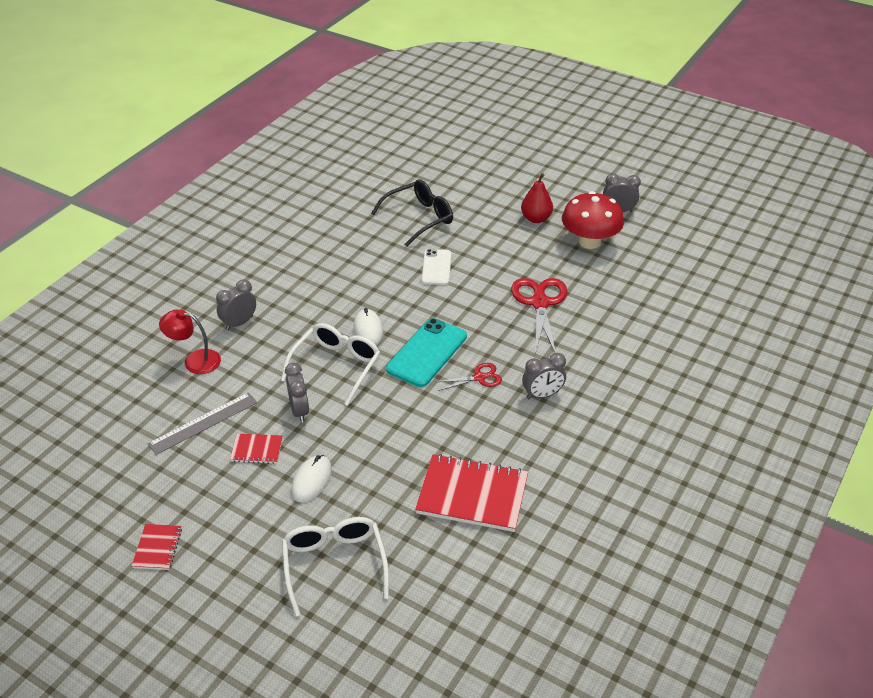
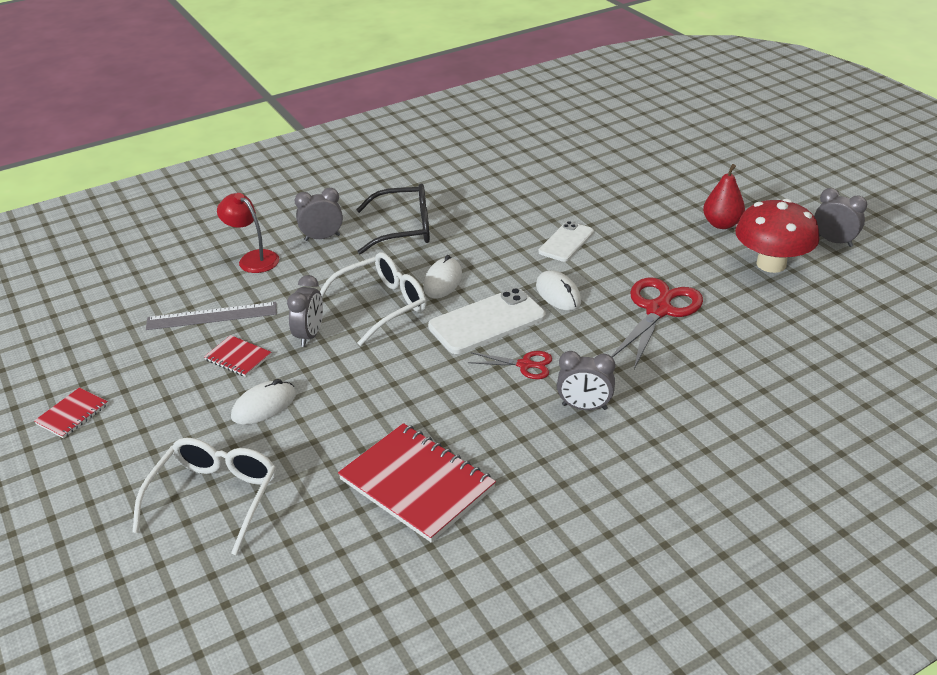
camera: 30 degrees right, 5 degrees down
(419, 218) = (586, 191): black glasses -> black glasses (404, 229)
(427, 353) = (487, 322): turquoise phone -> white phone
(461, 313) = (558, 294): none -> white mouse

